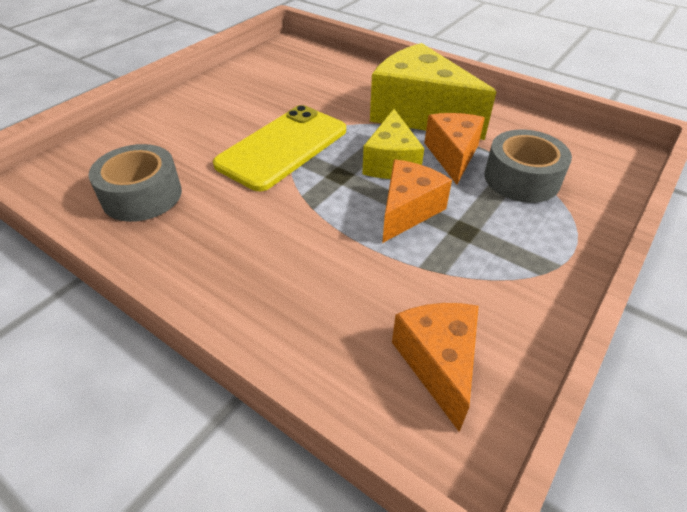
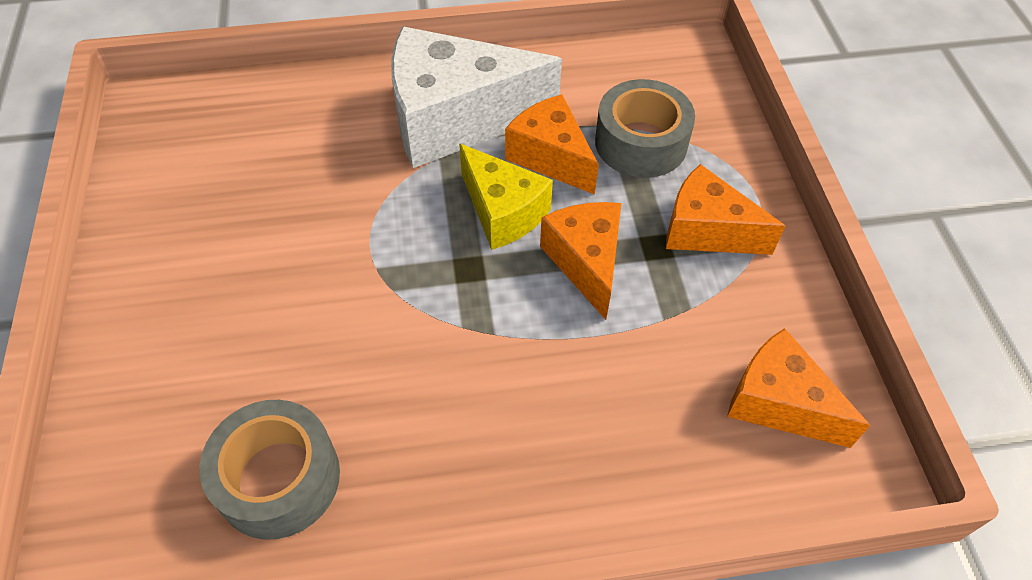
camera: 45 degrees left, 10 degrees up
(283, 147) = (360, 278): yellow phone -> none
(419, 114) = (455, 120): yellow cheese -> white cheese
(510, 243) = (706, 231): none -> orange cheese

